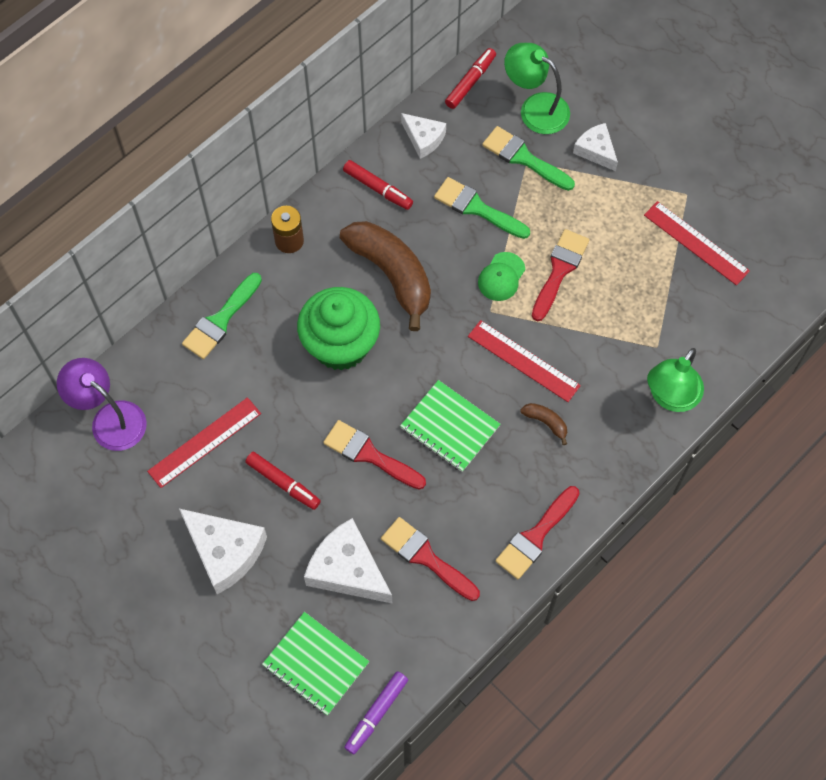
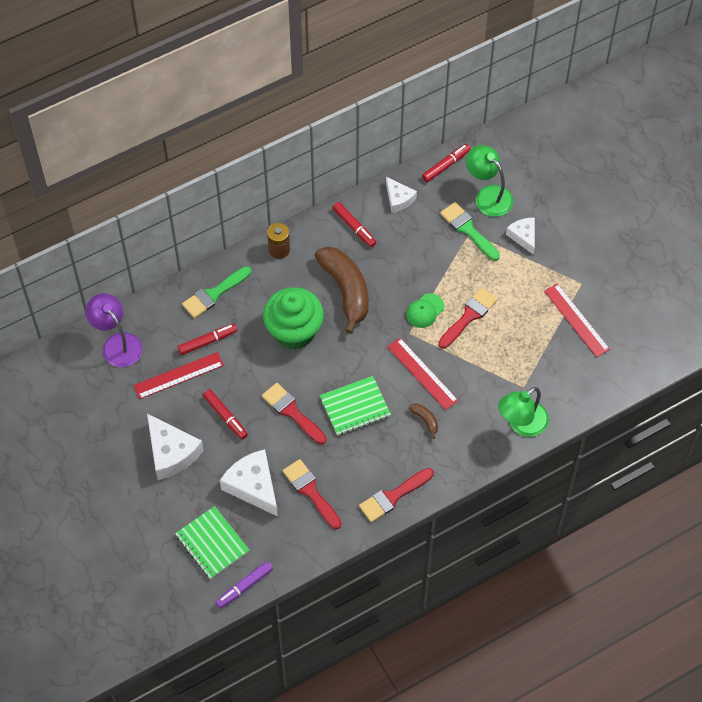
camera: 15 degrees right, 5 degrees down
(230, 386) = (207, 341): none -> red marker
(450, 427) = (355, 407): green notebook -> green notebook turned 75 degrees counterclockwise
(476, 208) = (422, 258): green brush -> none

